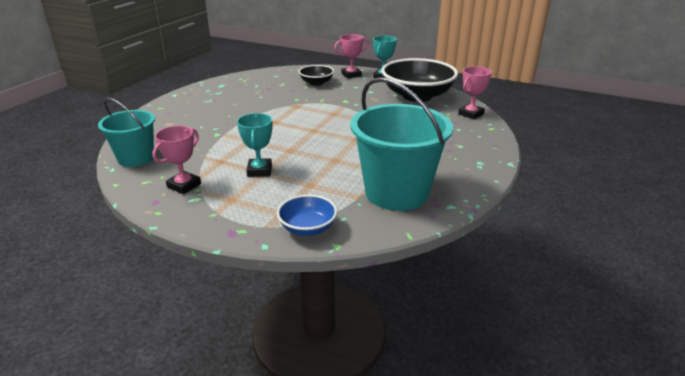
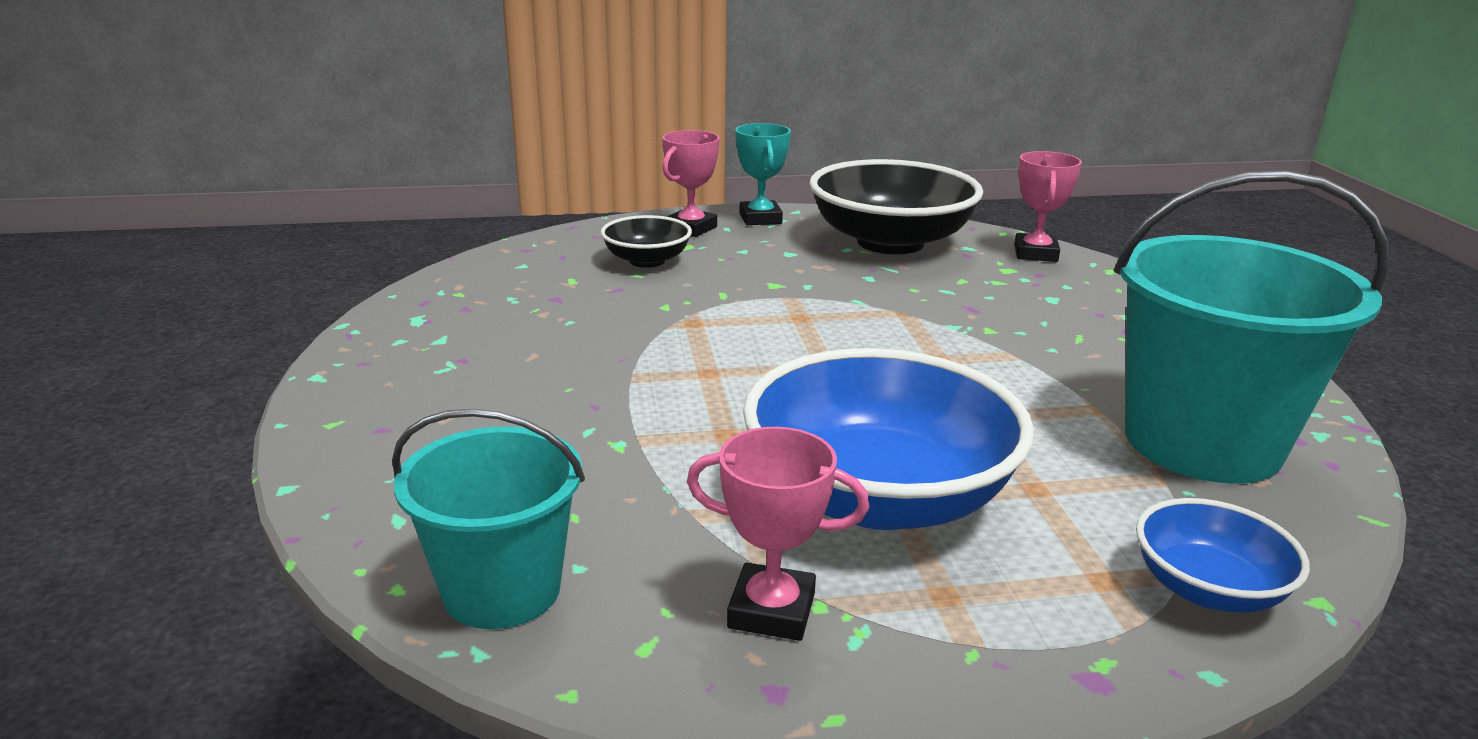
camera: 35 degrees left, 5 degrees down
(184, 185) = (771, 610): pink trophy -> pink trophy turned 75 degrees counterclockwise
(259, 170) = (878, 497): turquoise trophy -> blue bowl

